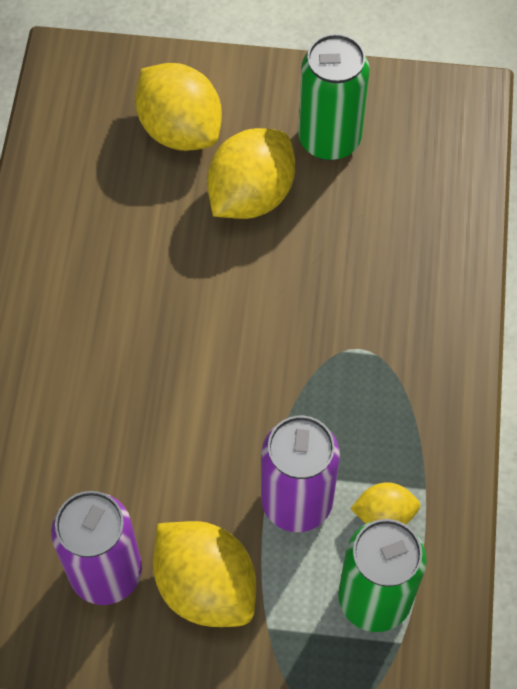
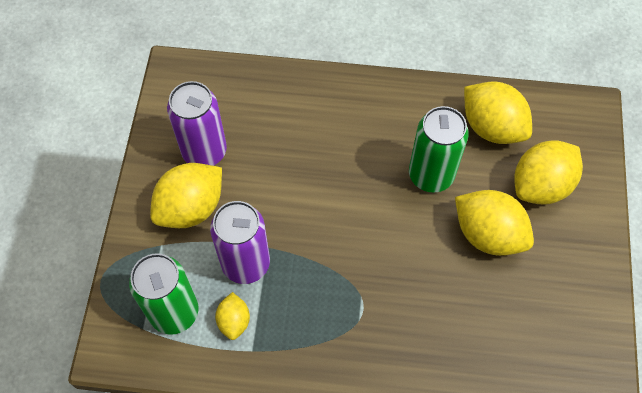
camera: 90 degrees right, 0 degrees up
(86, 178) = (492, 127): none -> yellow lemon
(329, 139) = (545, 291): green can -> green can (431, 175)

